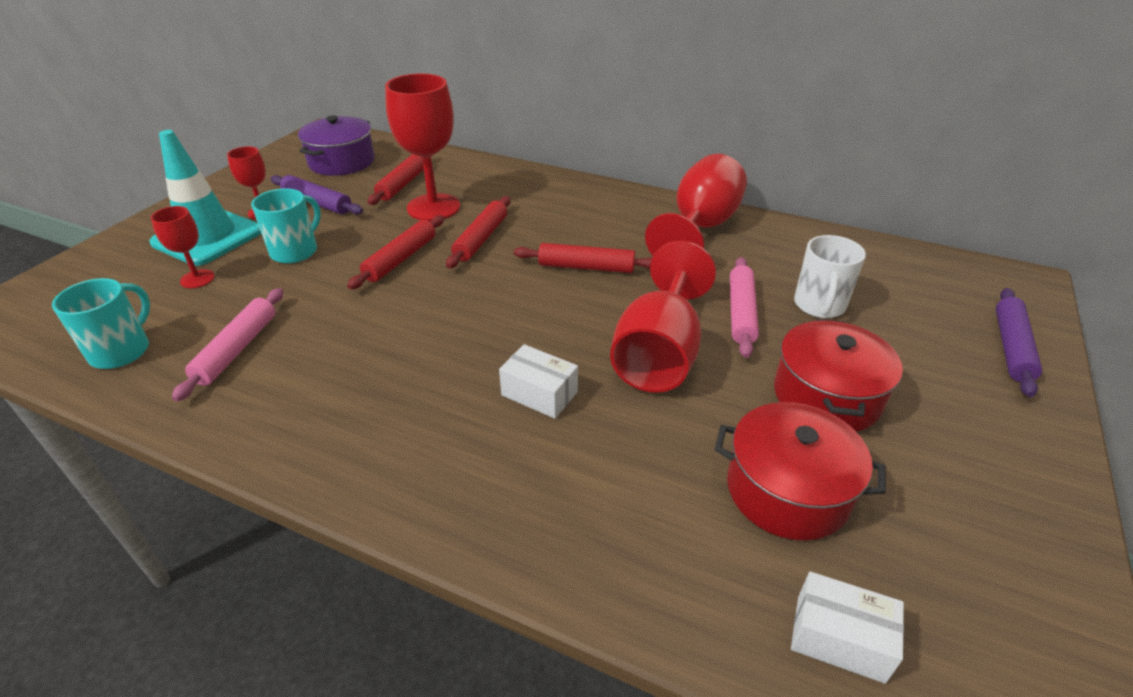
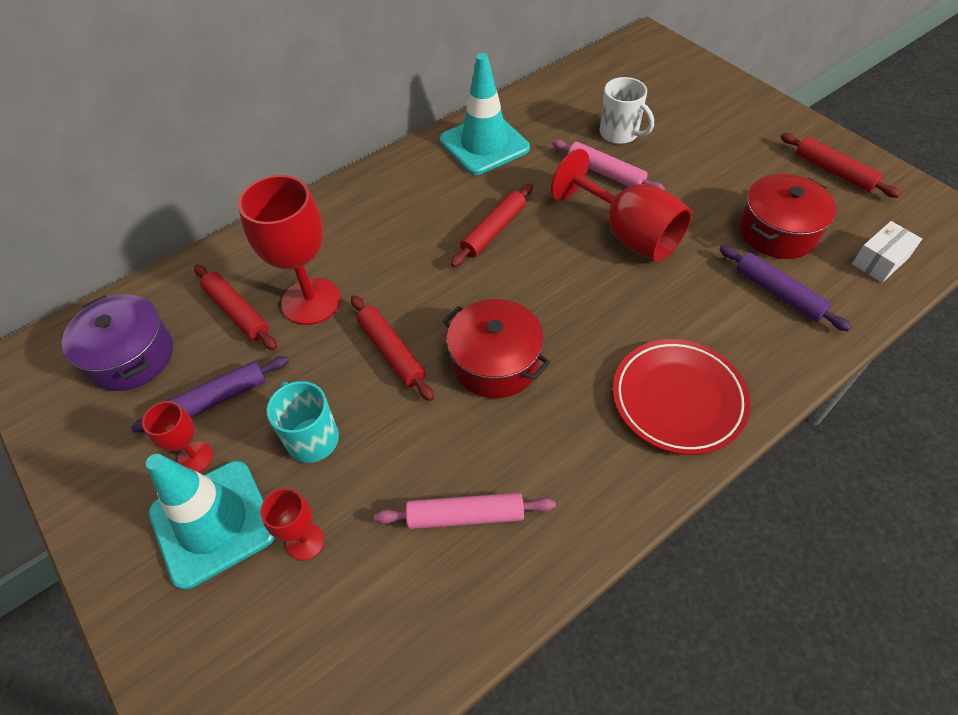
camera: 60 degrees left, 15 degrees up
(122, 351) = (406, 627): turquoise mug -> none
(237, 349) = (465, 515): pink rolling pin -> pink rolling pin turned 45 degrees counterclockwise
(431, 458) = (678, 399): none -> red plate
(481, 238) = (398, 283): red rolling pin -> red rolling pin (834, 171)
(539, 393) = (637, 315): white box -> none
(700, 228) = (484, 144): red goblet -> turquoise traffic cone
(826, 396) = (709, 176): red pot -> red pot (495, 362)
(1011, 347) = (704, 80): purple rolling pin -> purple rolling pin (778, 293)

